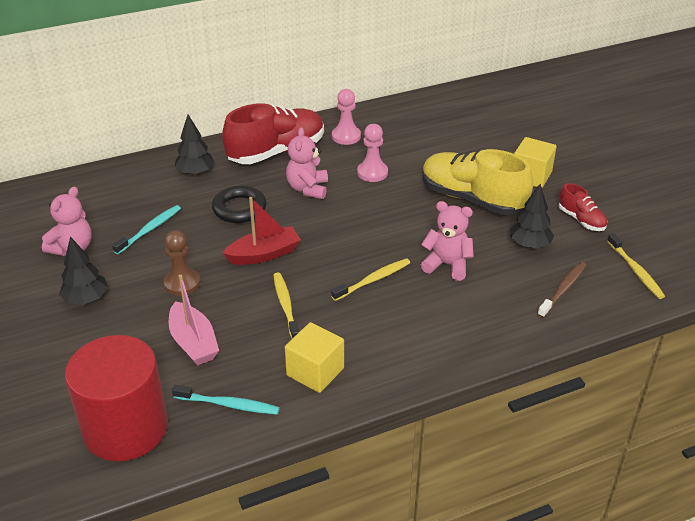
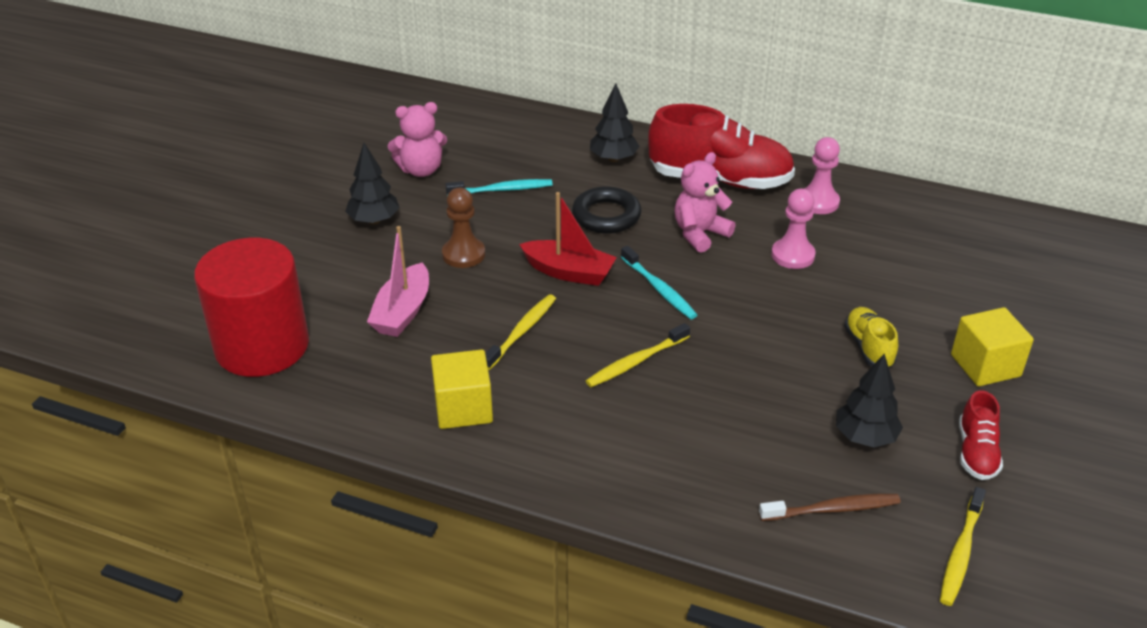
camera: 45 degrees right, 0 degrees up
(228, 404) = (357, 383): turquoise toothbrush -> turquoise toothbrush (659, 289)
(373, 280) = (636, 362): yellow toothbrush -> yellow toothbrush turned 135 degrees clockwise
(447, 265) = (736, 397): pink teddy bear -> none
(472, 199) = (868, 348): yellow shoe -> yellow shoe, size x0.49

